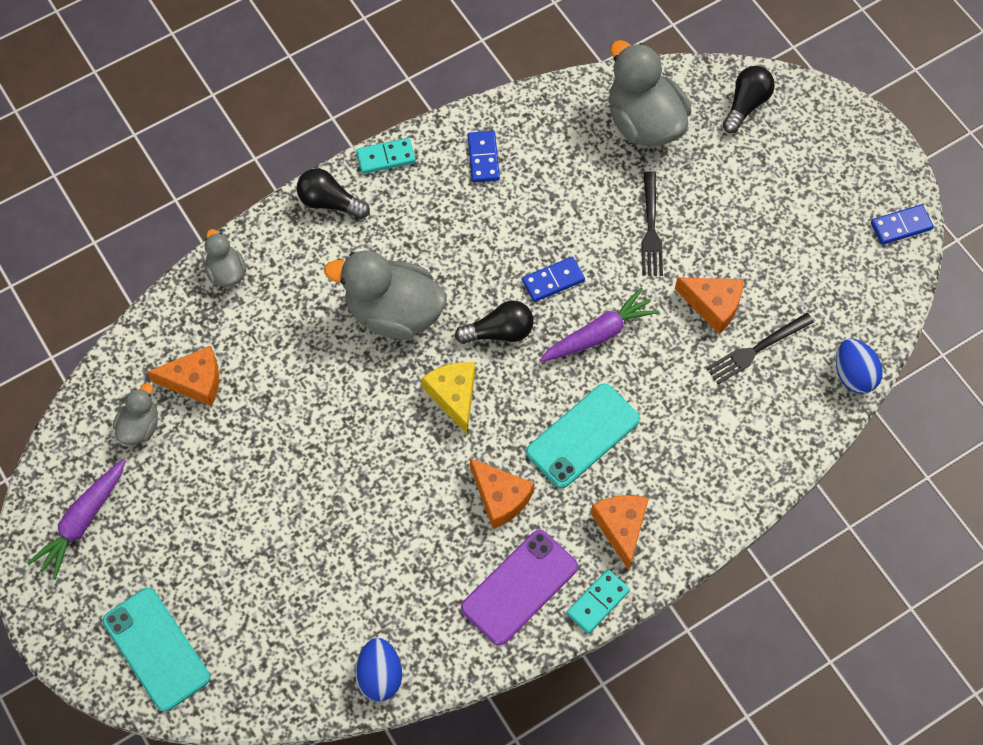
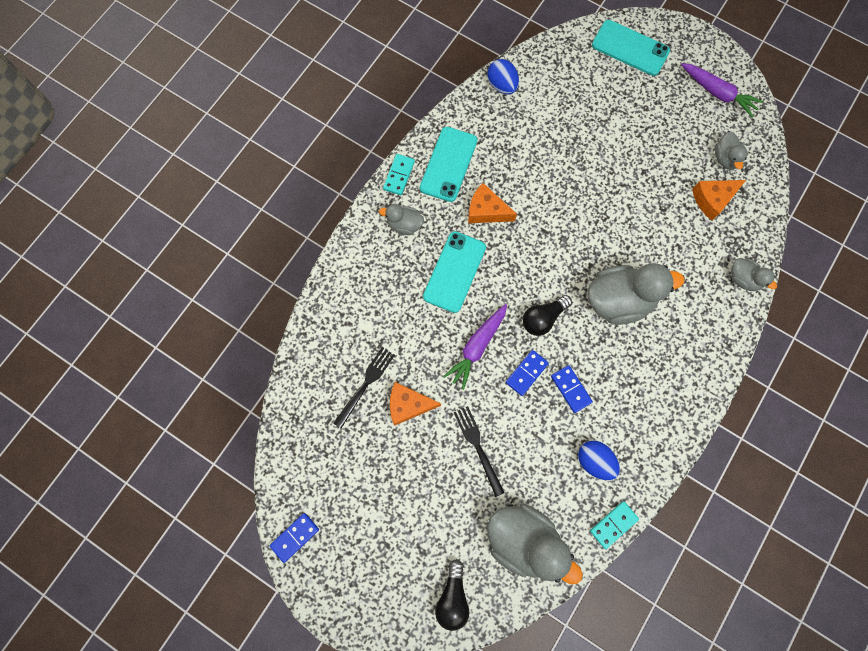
camera: 155 degrees right, 10 degrees up
(82, 521) = (717, 93): purple carrot -> purple carrot turned 120 degrees clockwise
(330, 202) = (710, 362): black light bulb -> none
(386, 157) = (694, 416): turquoise domino -> turquoise domino (613, 524)
(454, 396) = (548, 261): yellow cheese -> none
(483, 158) = (626, 449): blue domino -> blue domino (571, 389)
(519, 587) = (448, 164): purple phone -> turquoise phone
(621, 527) = (404, 225): orange cheese -> grey duck
(853, 375) = (292, 395): blue egg -> blue egg (594, 461)

